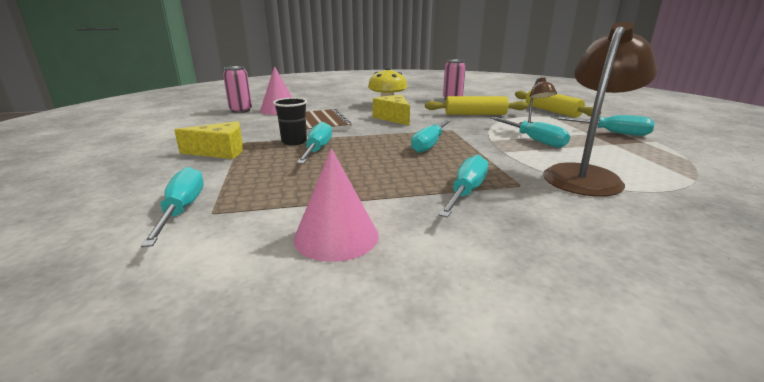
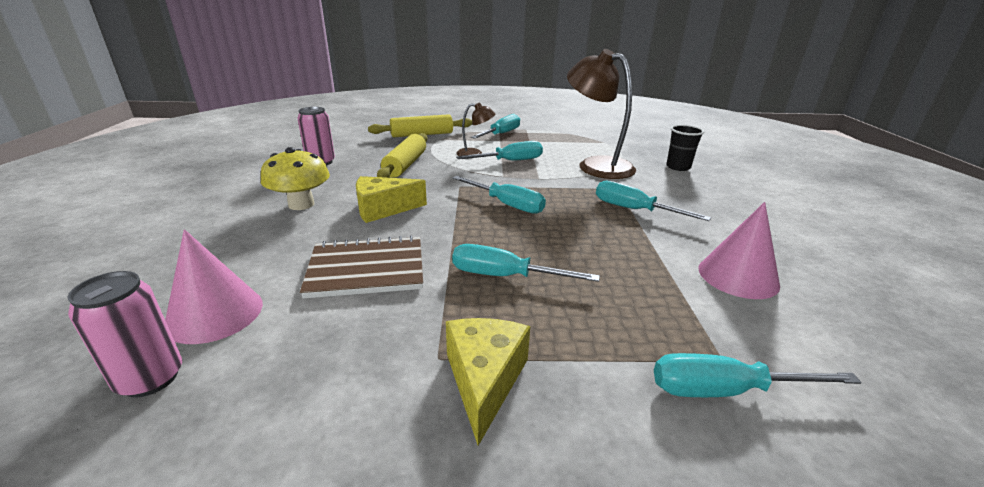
camera: 80 degrees left, 5 degrees up
(294, 142) = (458, 296): black cup -> black cup (678, 167)

